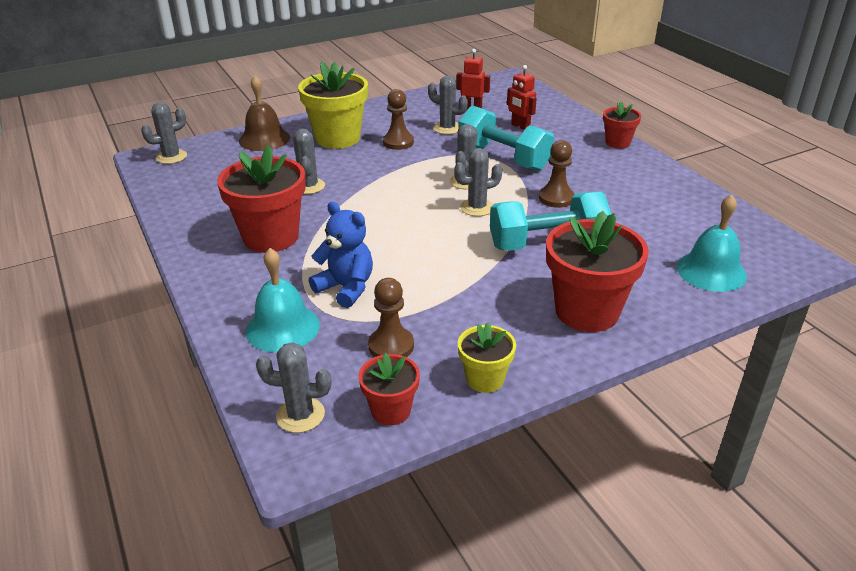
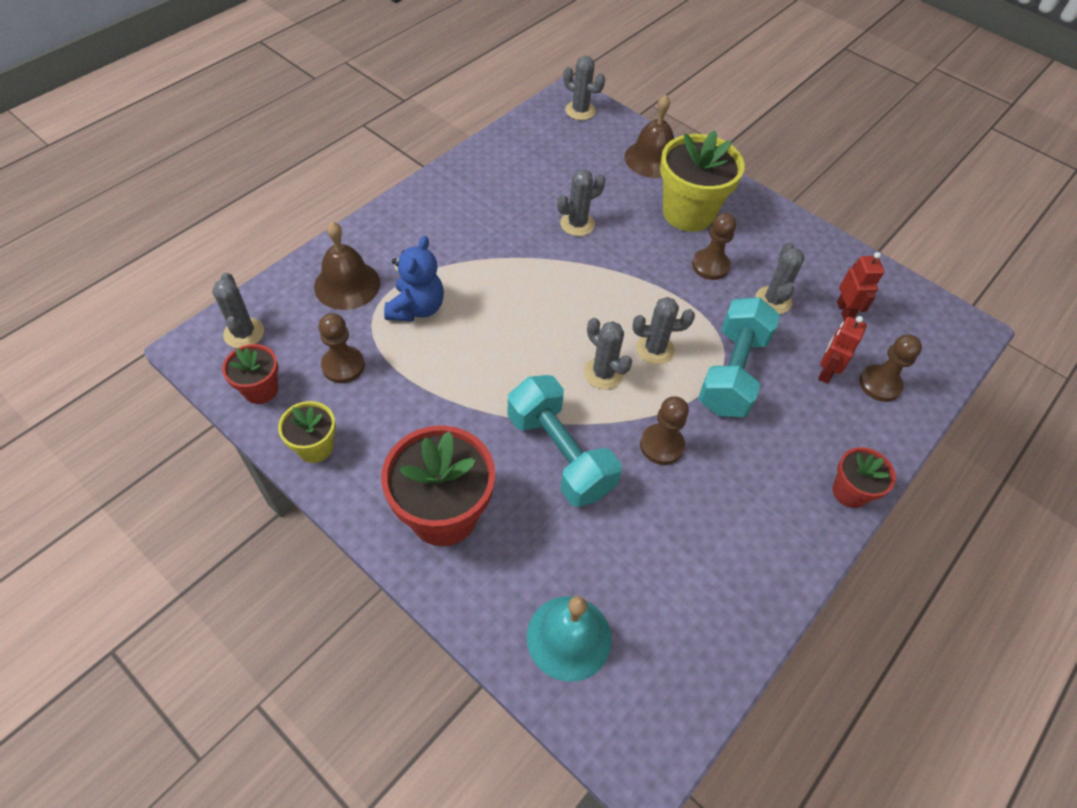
camera: 65 degrees right, 20 degrees up
(271, 237) = (476, 229): red flower pot -> none
(282, 327) = (347, 284): turquoise bell -> brown bell
(538, 113) = (880, 384): none -> brown pawn

